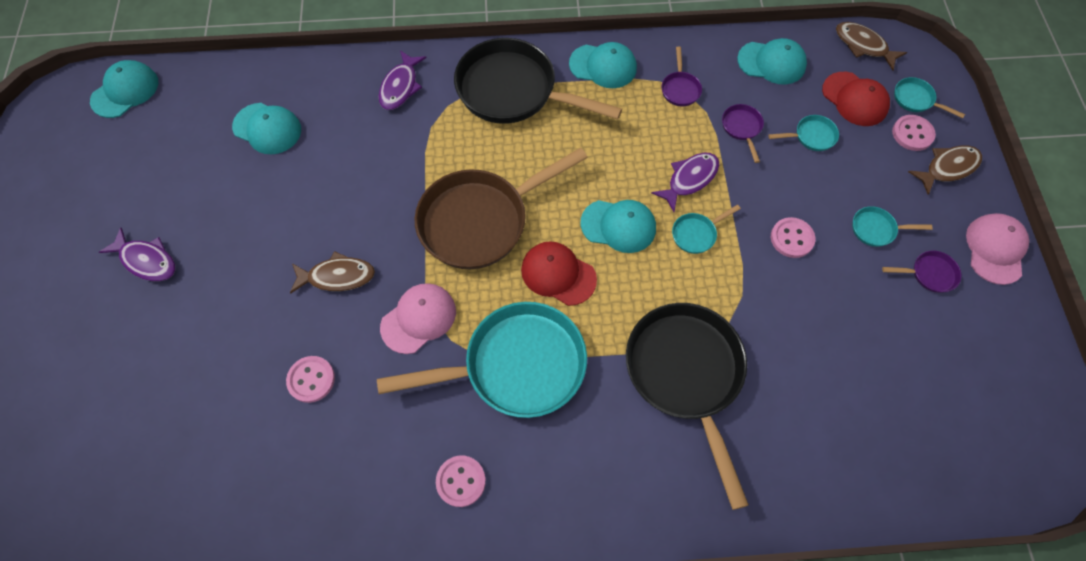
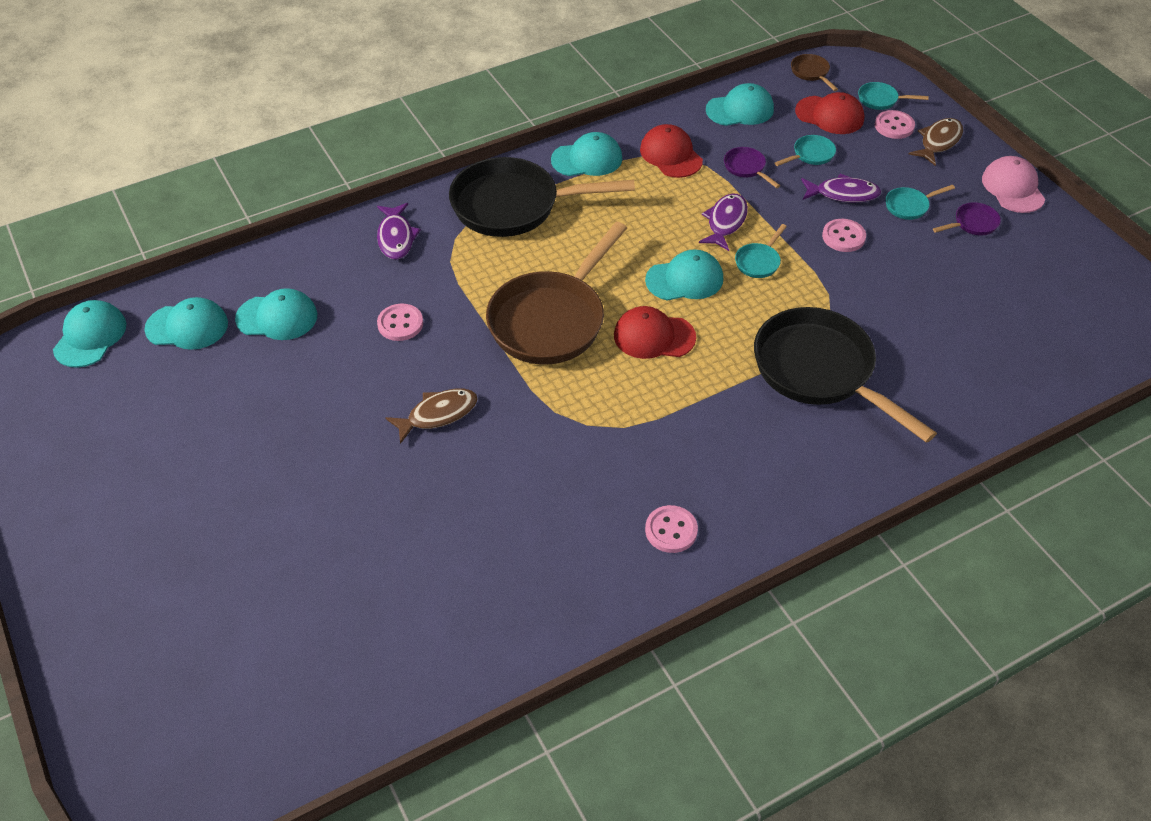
camera: 25 degrees left, 15 degrees down
(147, 260) = (221, 474): purple fish -> purple fish (843, 194)
(197, 110) = (187, 326): none -> turquoise cap
(311, 379) = (469, 508): pink button -> pink button (400, 324)
(418, 319) = (543, 419): pink cap -> none
(515, 366) = (662, 422): turquoise pan -> none
(680, 89) = (671, 155): purple pan -> red cap
(863, 46) = (811, 73): brown fish -> brown pan

